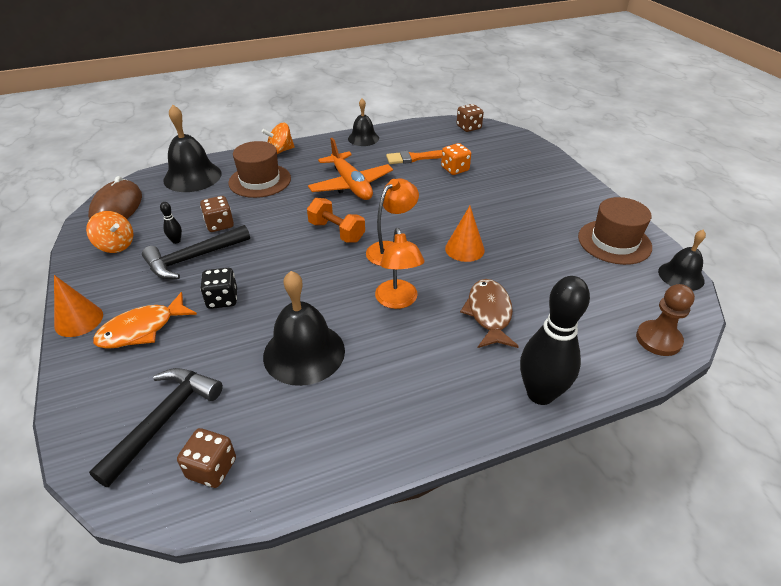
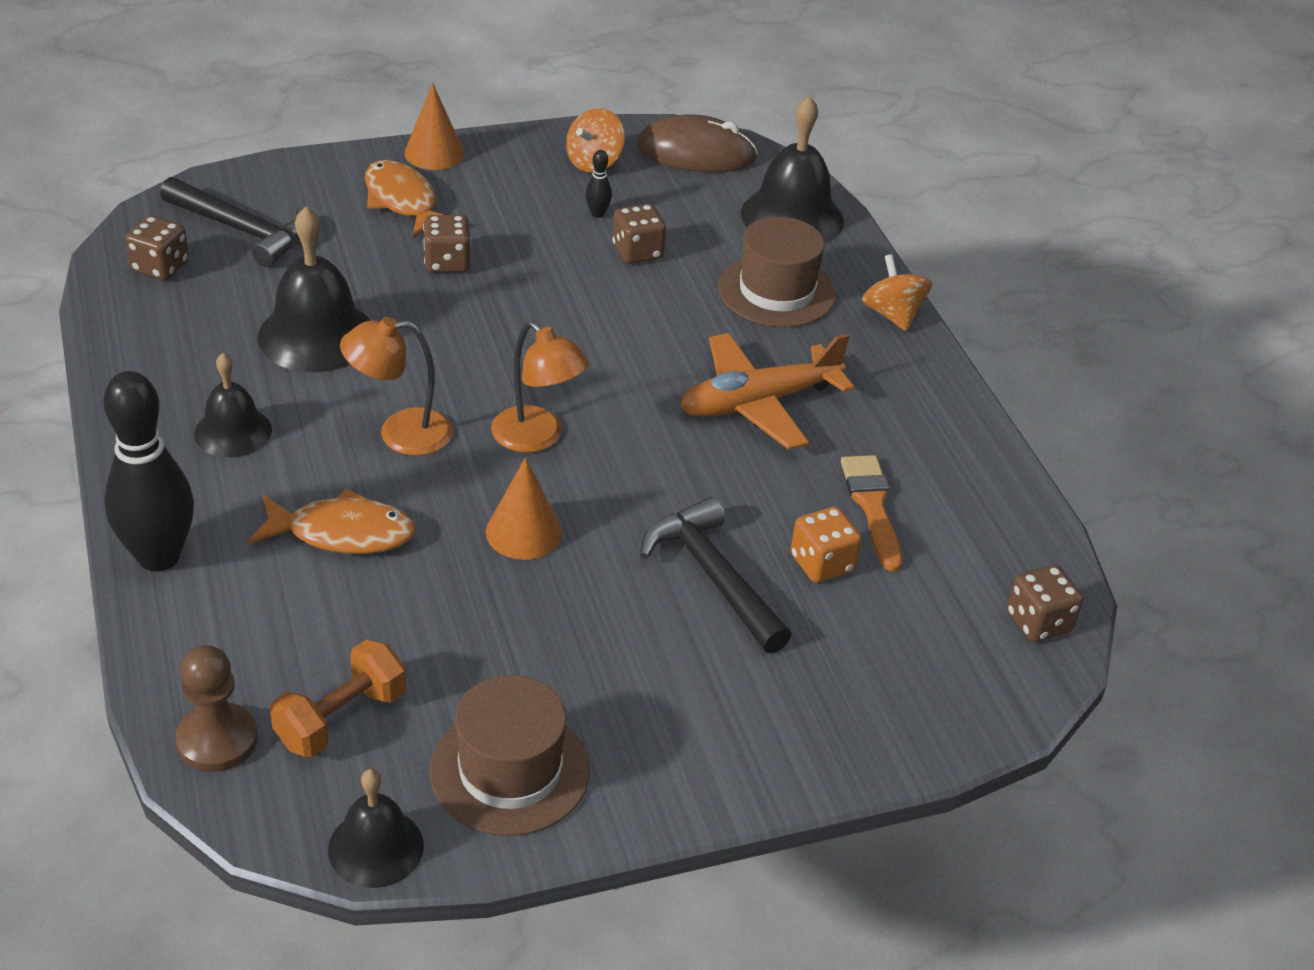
camera: 90 degrees right, 0 degrees up
(194, 258) = (550, 232): black hammer -> black hammer (713, 577)
(222, 299) = (447, 262): black dice -> brown dice
(336, 232) = (600, 377): orange dumbbell -> orange dumbbell (341, 718)
(363, 138) = (959, 433): black bell -> black bell (233, 431)
(489, 313) = (343, 533): brown fish -> orange fish

